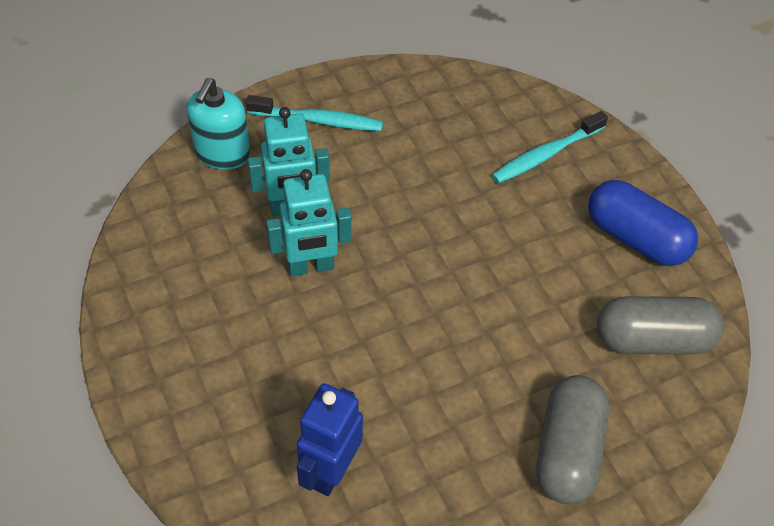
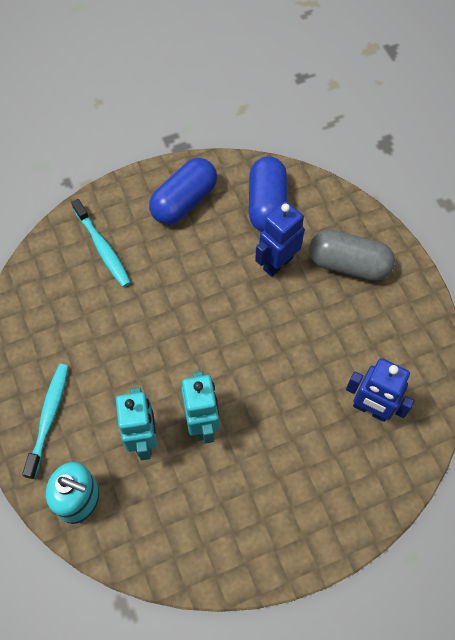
camera: 85 degrees left, 10 degrees up
(554, 353) = (277, 263): none -> blue robot
(652, 339) = (267, 204): grey capsule -> blue capsule

